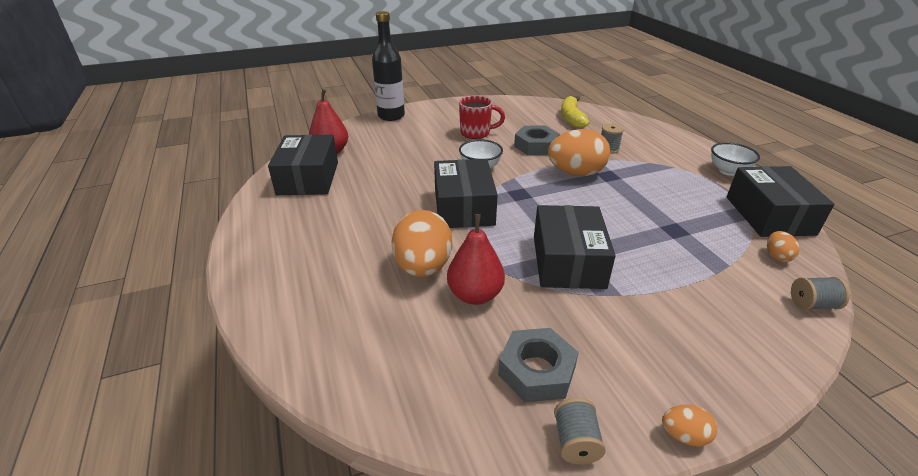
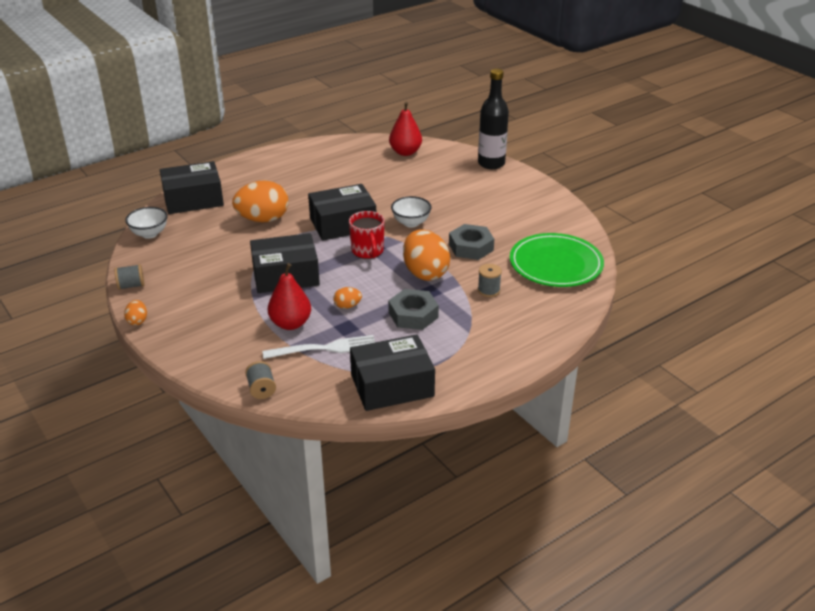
camera: 75 degrees right, 0 degrees up
(308, 178) = (358, 154): black box -> black box (193, 199)
(475, 295) = (239, 242): red pear -> red pear (290, 324)
(476, 133) = (481, 212): red mug -> red mug (368, 251)
(536, 371) = (178, 270): grey nut -> grey nut (413, 315)
(571, 118) = (555, 264): yellow banana -> green plate
(718, 249) = (324, 348): none -> white fork
(728, 171) = (477, 368): white bowl -> white bowl (149, 234)
(777, 256) = (323, 380): orange egg -> orange egg (347, 306)

